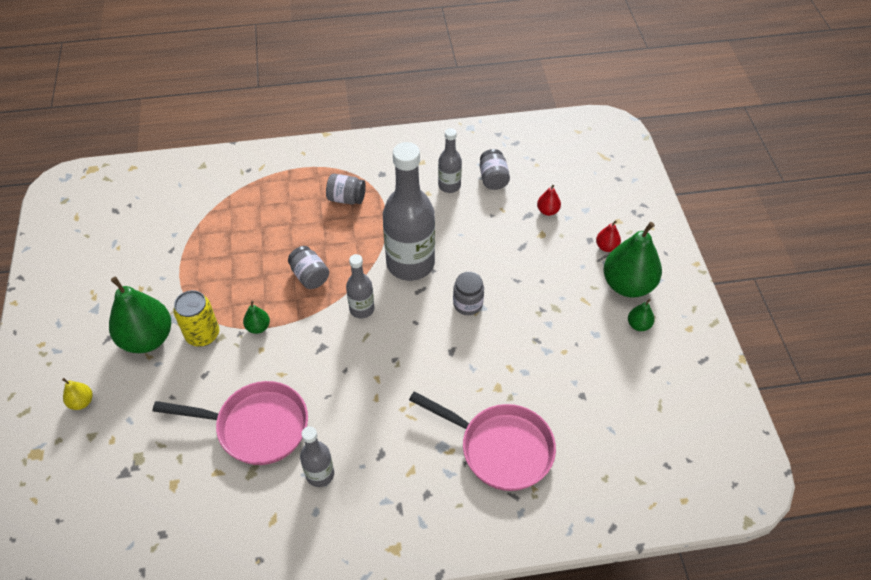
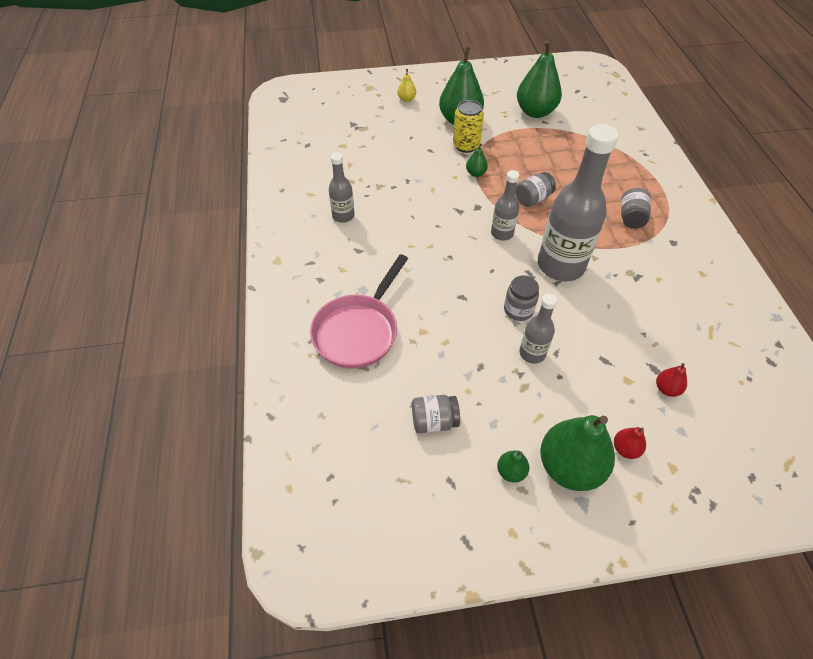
camera: 90 degrees right, 0 degrees up
(149, 257) = (535, 112): none -> green pear
(256, 427) = (385, 180): pink pan -> none
(449, 186) = (675, 296): grey bottle -> grey bottle (532, 353)
(493, 179) = (700, 336): grey jar -> grey jar (434, 421)

